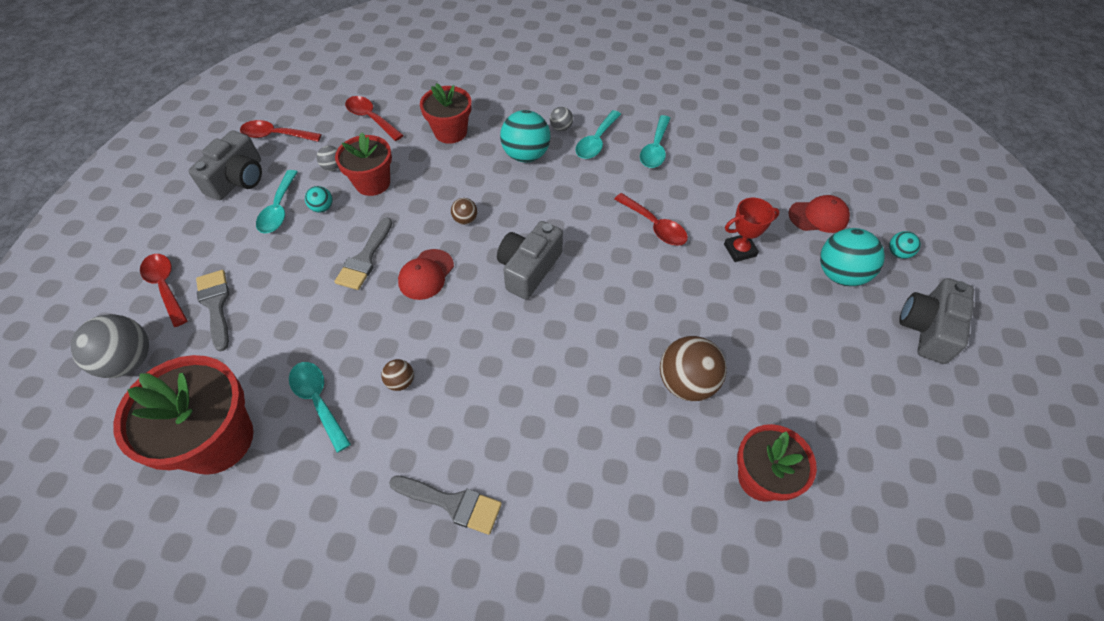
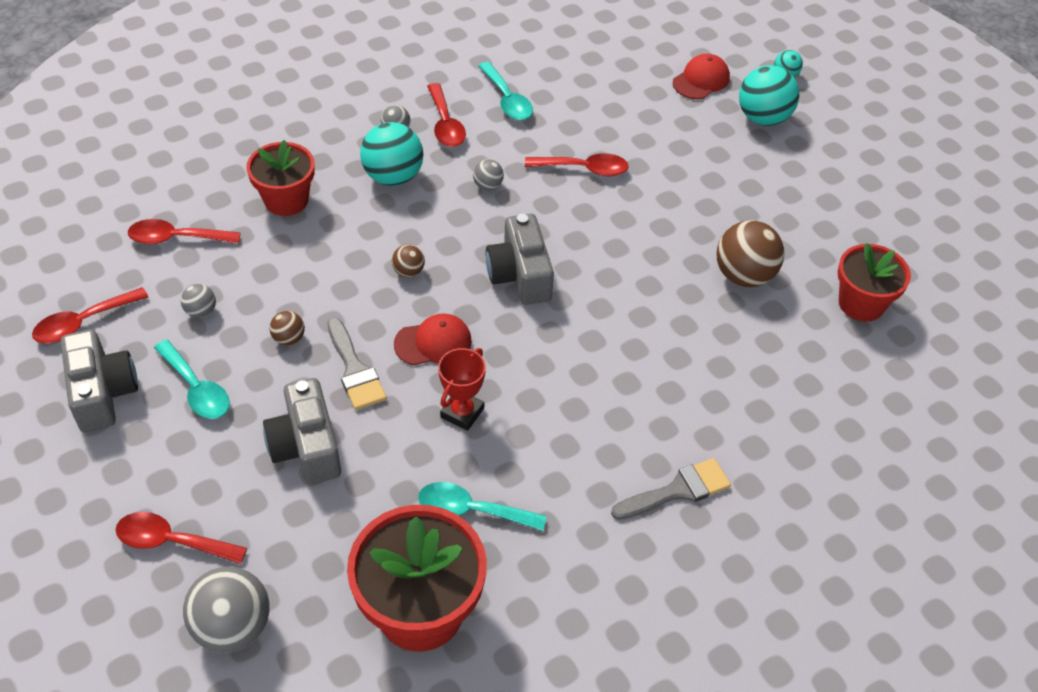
camera: 45 degrees left, 5 degrees down
(216, 305) = (255, 515): grey brush -> none
(322, 208) = (245, 356): turquoise ball -> none
(372, 183) = (267, 299): red flower pot -> none
(400, 382) = (524, 441): brown ball -> brown ball (289, 338)
(426, 274) = (433, 342): red cap -> red cap turned 90 degrees counterclockwise
(577, 197) = (488, 186): none -> grey ball
(596, 141) = (445, 124): turquoise spoon -> red spoon
(740, 250) = (672, 146): red trophy -> red trophy (462, 412)
(928, 329) = (858, 121): grey camera -> grey camera (306, 446)

